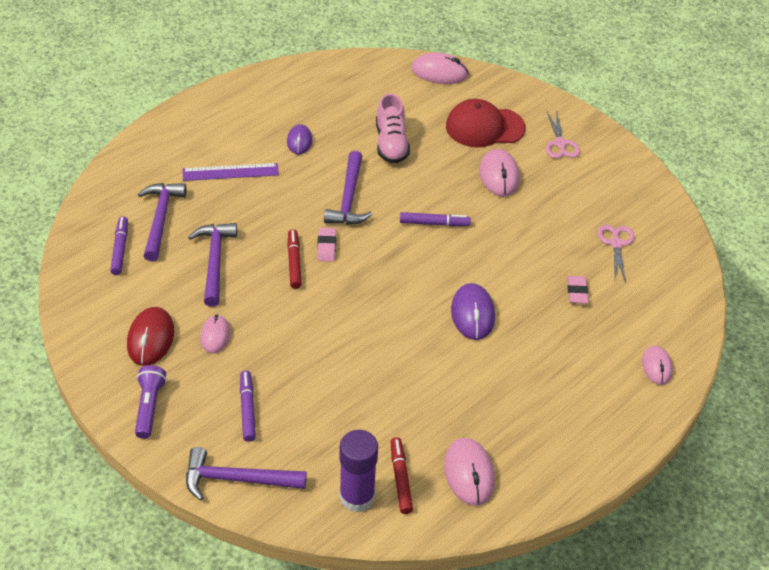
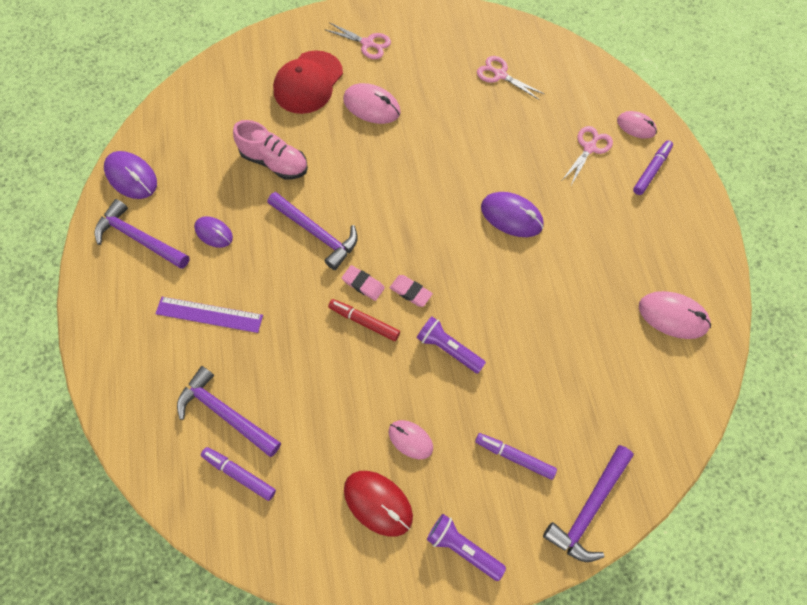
camera: 55 degrees left, 20 degrees up
(215, 261) = (317, 391): purple hammer -> purple hammer (139, 238)
(230, 172) = (209, 315): purple ruler -> purple ruler turned 75 degrees clockwise
(308, 75) = (132, 177): none -> purple mouse
(311, 325) = (448, 348): none -> purple flashlight
(357, 497) = (655, 416): purple glue stick -> none
(400, 478) = (653, 370): red marker -> none
(434, 223) = (393, 185): purple marker -> purple marker (651, 170)
(439, 72) = (215, 74): pink mouse -> none
(577, 292) = (532, 131): pink eraser -> pink eraser (410, 292)
(597, 340) = (589, 148): none -> pink scissors

